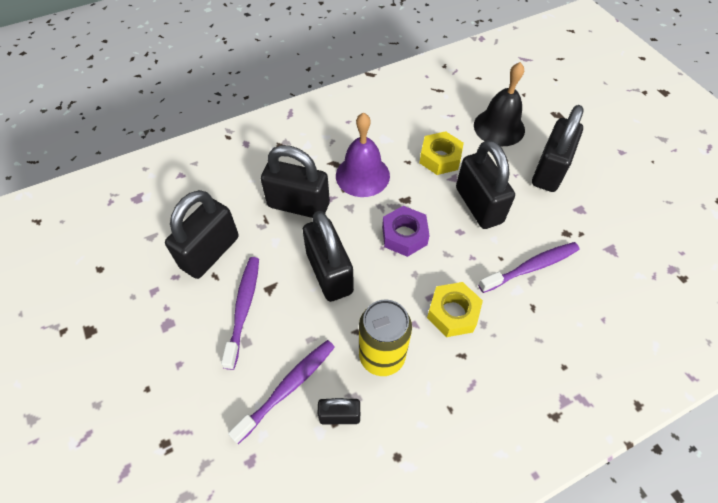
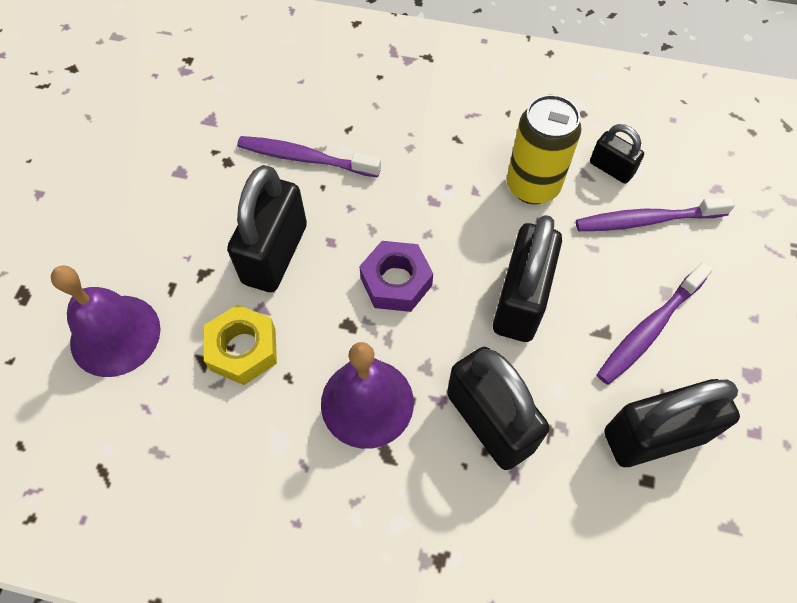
camera: 140 degrees left, 5 degrees up
(453, 313) = (428, 174): yellow nut -> none
(499, 127) = (115, 335): black bell -> purple bell
(549, 170) = (145, 233): black padlock -> none

